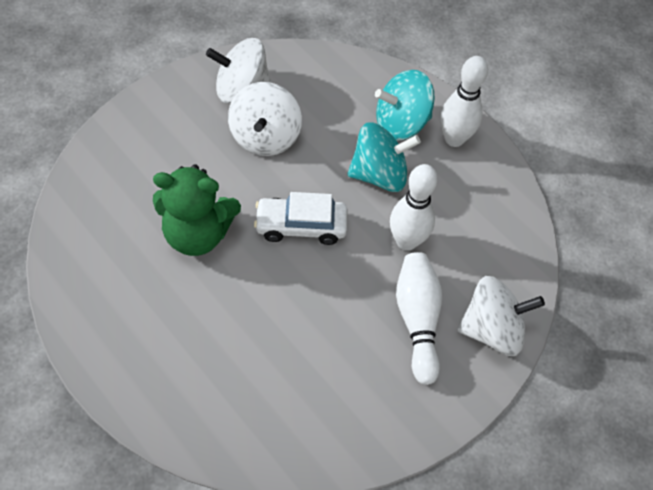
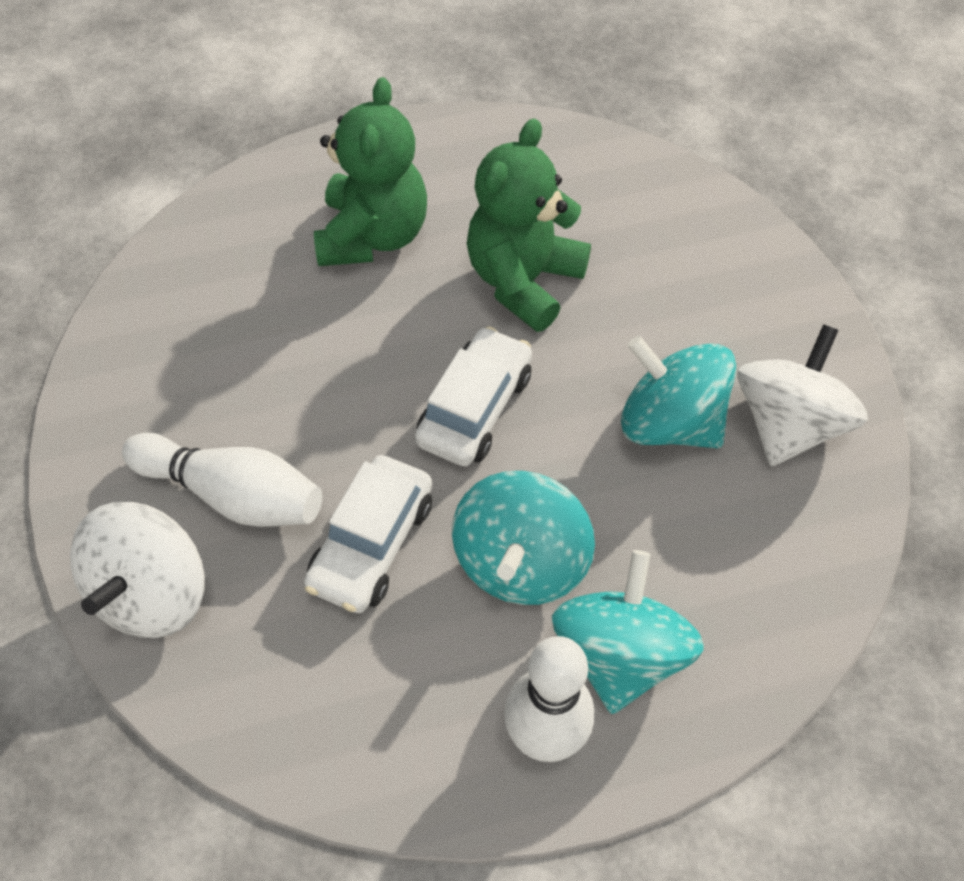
camera: 120 degrees right, 0 degrees up
(196, 333) = (373, 236): none -> green teddy bear
(265, 137) = (669, 422): white spinning top -> turquoise spinning top
(406, 241) = (372, 543): white bowling pin -> white car

